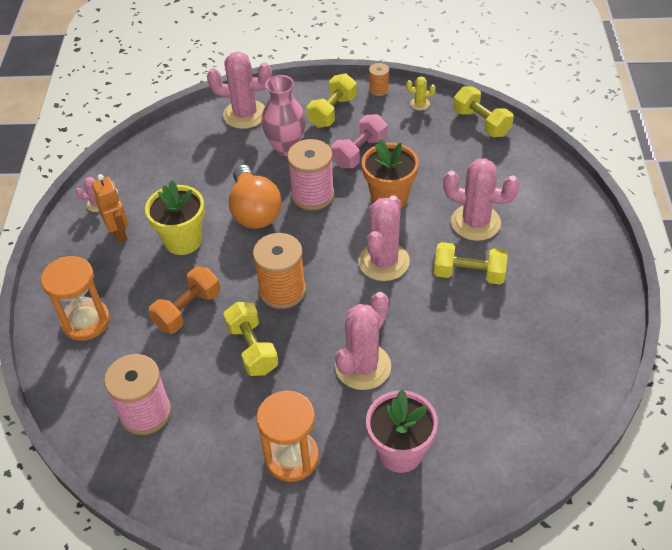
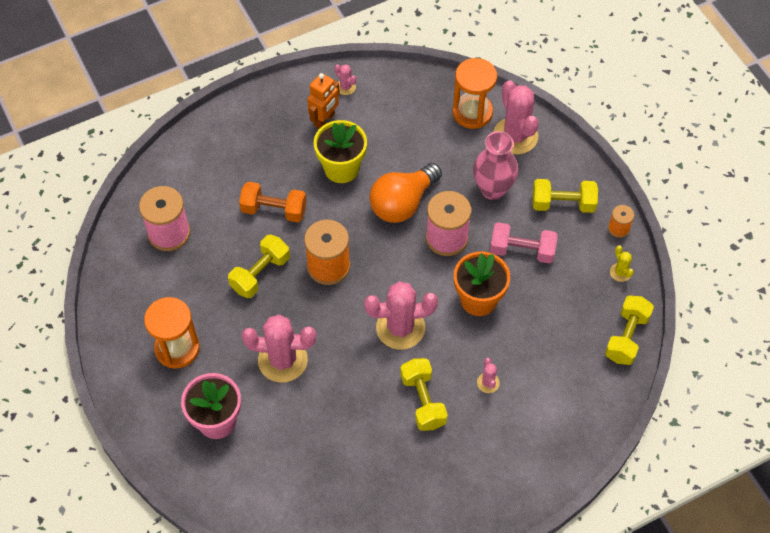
camera: 60 degrees right, 10 degrees up
(86, 321) = (228, 148): orange hourglass -> orange hourglass (472, 112)
(475, 222) = (488, 383): pink cactus -> pink cactus, size x0.45

